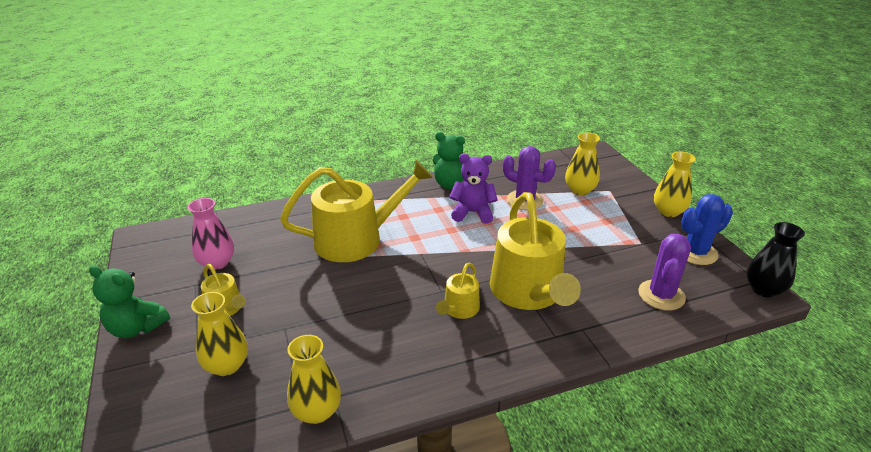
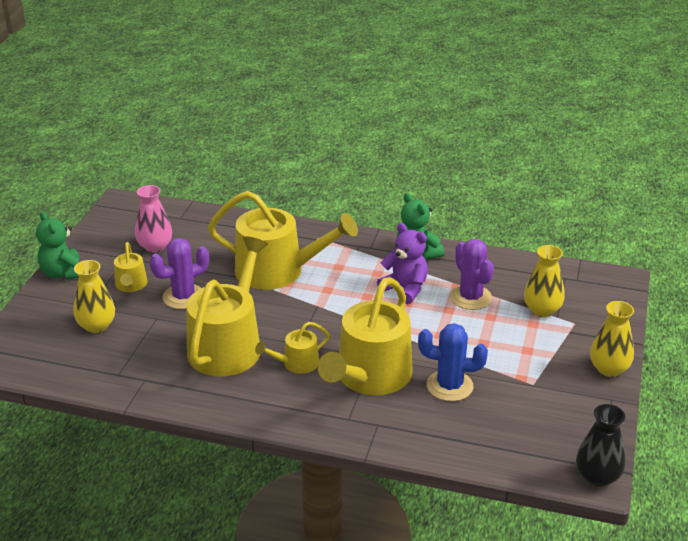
camera: 35 degrees right, 0 degrees up
(317, 411) = (124, 383): yellow vase -> none
(382, 322) = (228, 345): none -> yellow watering can
(661, 295) = (486, 434): purple cactus -> purple cactus (183, 297)
(695, 252) = (578, 416): blue cactus -> blue cactus (449, 386)

